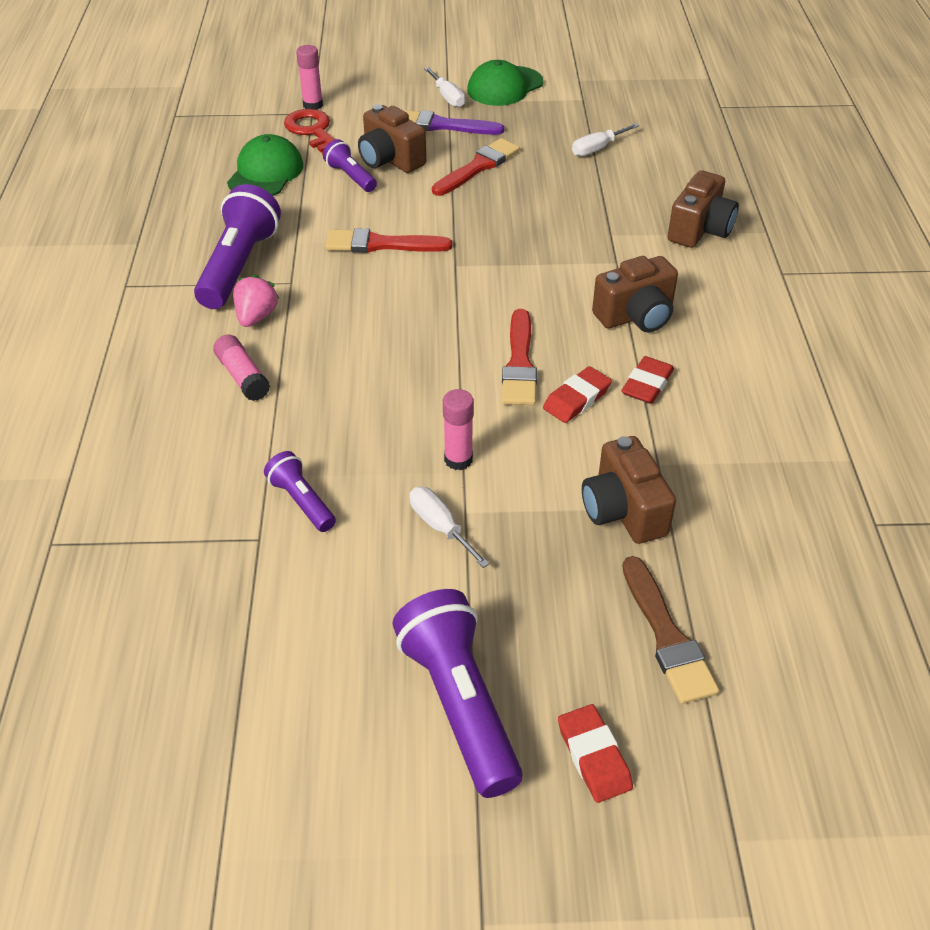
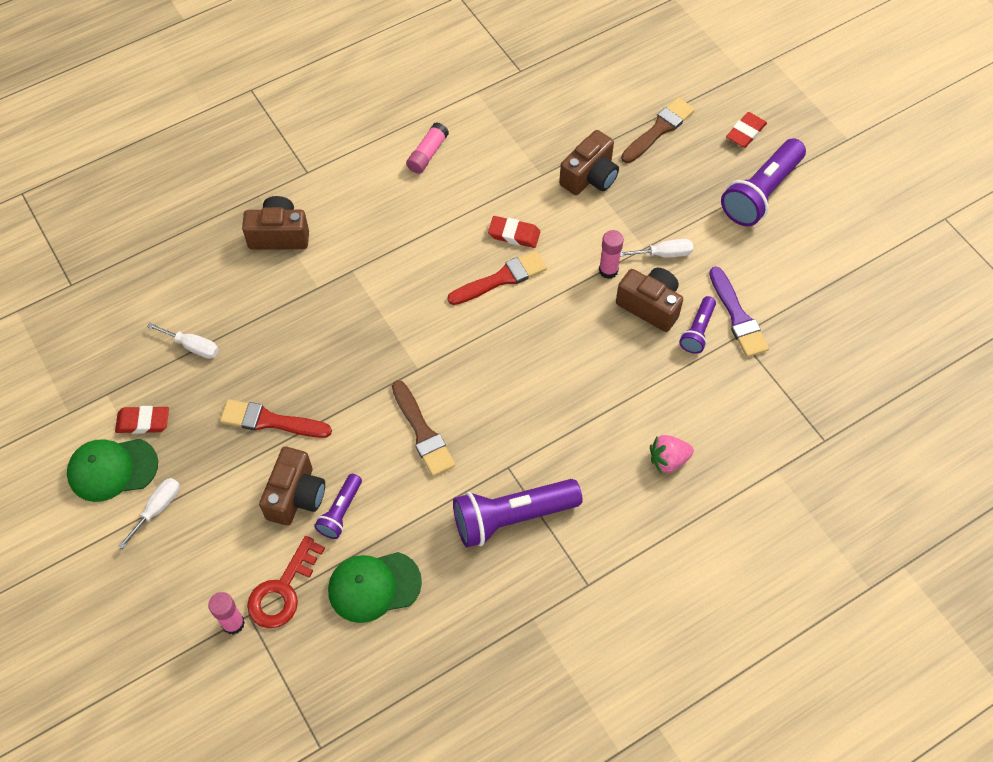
camera: 120 degrees left, 15 degrees up
(242, 376) = (624, 432): pink glue stick -> pink glue stick (427, 154)
(256, 317) = (560, 464): pink strawberry -> pink strawberry (668, 460)
(381, 244) = (422, 432): red brush -> brown brush
(440, 526) = (664, 254): white screwdriver -> white screwdriver turned 120 degrees counterclockwise
(442, 125) = (214, 485): purple brush -> purple brush (737, 316)
(505, 86) = (112, 469): green cap -> green cap turned 150 degrees clockwise
(636, 316) = (409, 235): brown camera -> brown camera (650, 306)
(647, 384) = (475, 204): red eraser -> red eraser (143, 422)

